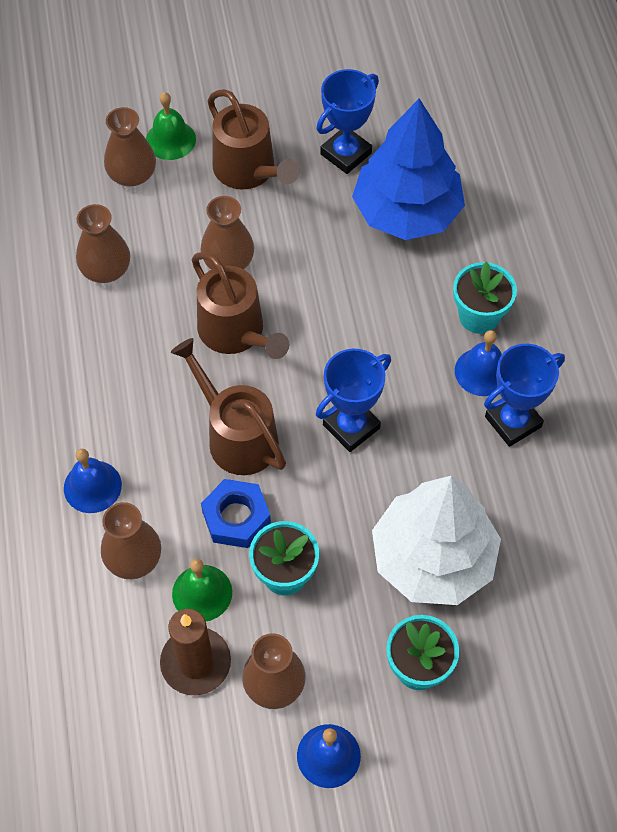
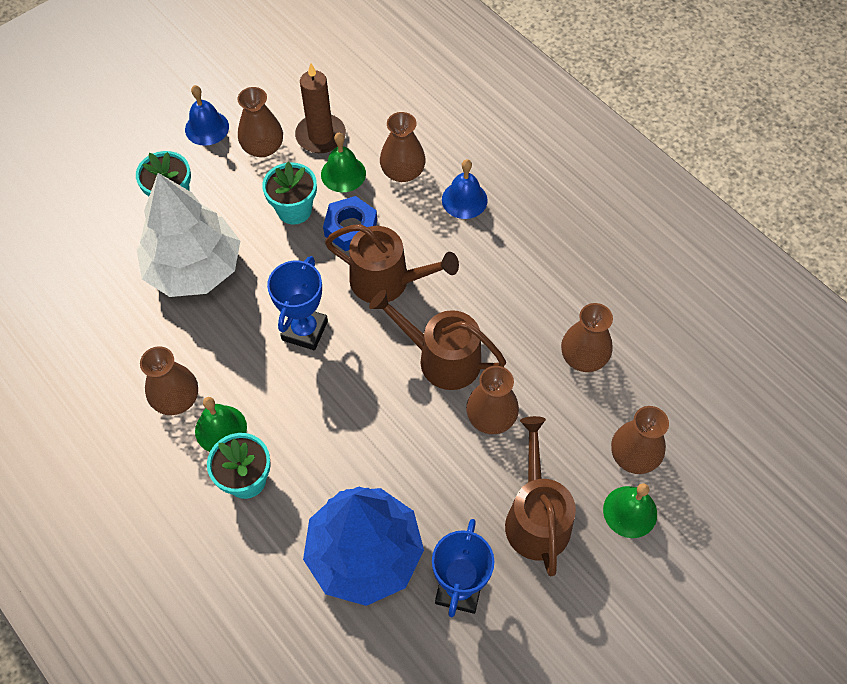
camera: 150 degrees right, 0 degrees up
(248, 171) = (536, 517): brown watering can -> brown watering can turned 60 degrees clockwise
(482, 371) = (221, 429): blue bell -> green bell
(513, 422) = (176, 398): blue trophy -> brown vase

